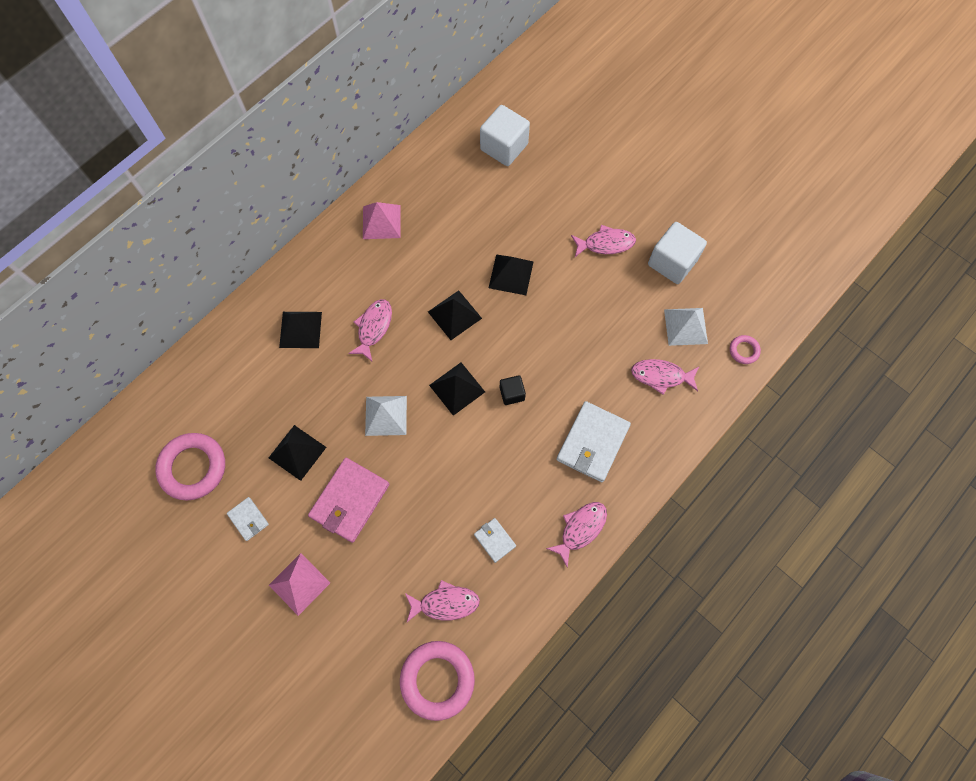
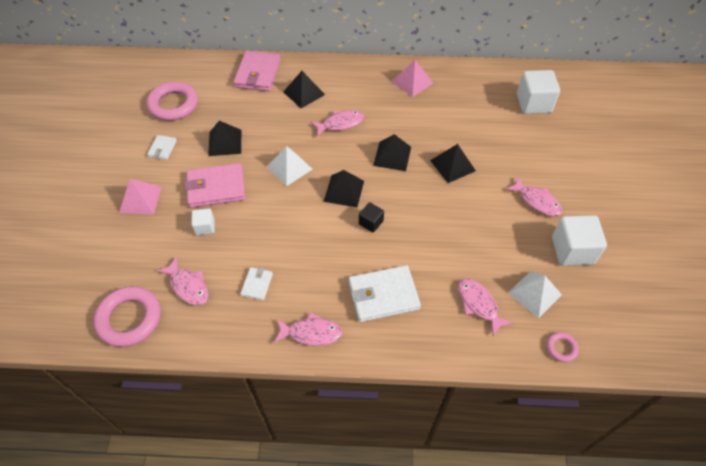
camera: 50 degrees right, 15 degrees down
(229, 352) = (258, 73): none -> pink wallet
(389, 543) = (205, 227): none -> white cube

